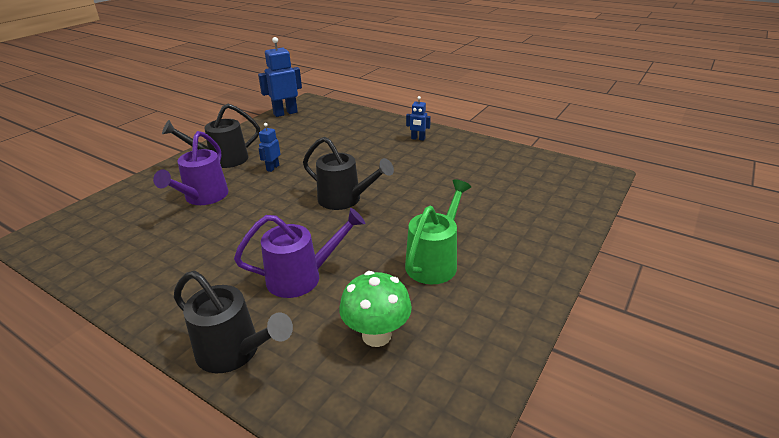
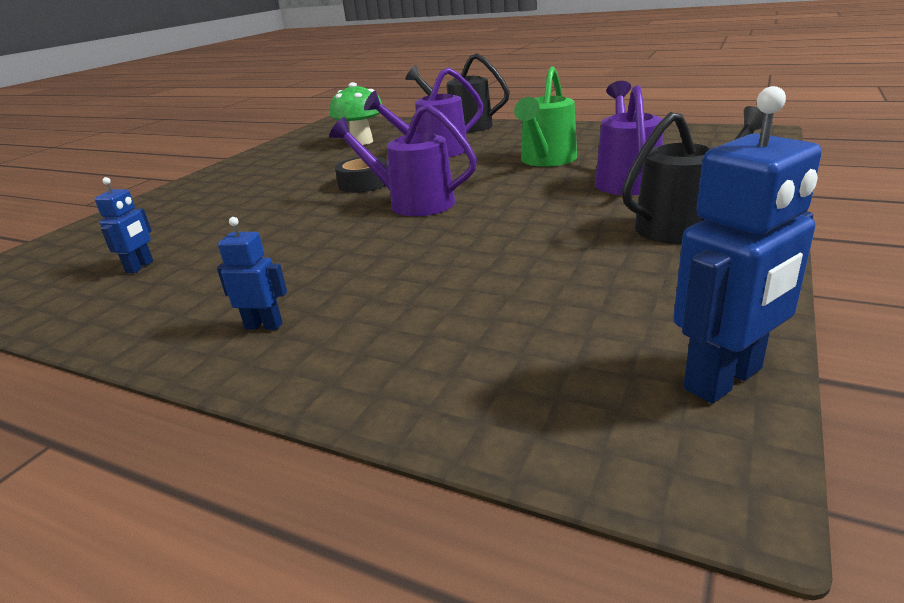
camera: 175 degrees right, 5 degrees down
(272, 168) = (566, 224): blue robot -> blue robot (140, 267)
(345, 200) = (412, 203): black watering can -> purple watering can
(377, 232) = (364, 183): none -> black tape
(435, 261) = (302, 175): green watering can -> green watering can (546, 161)

